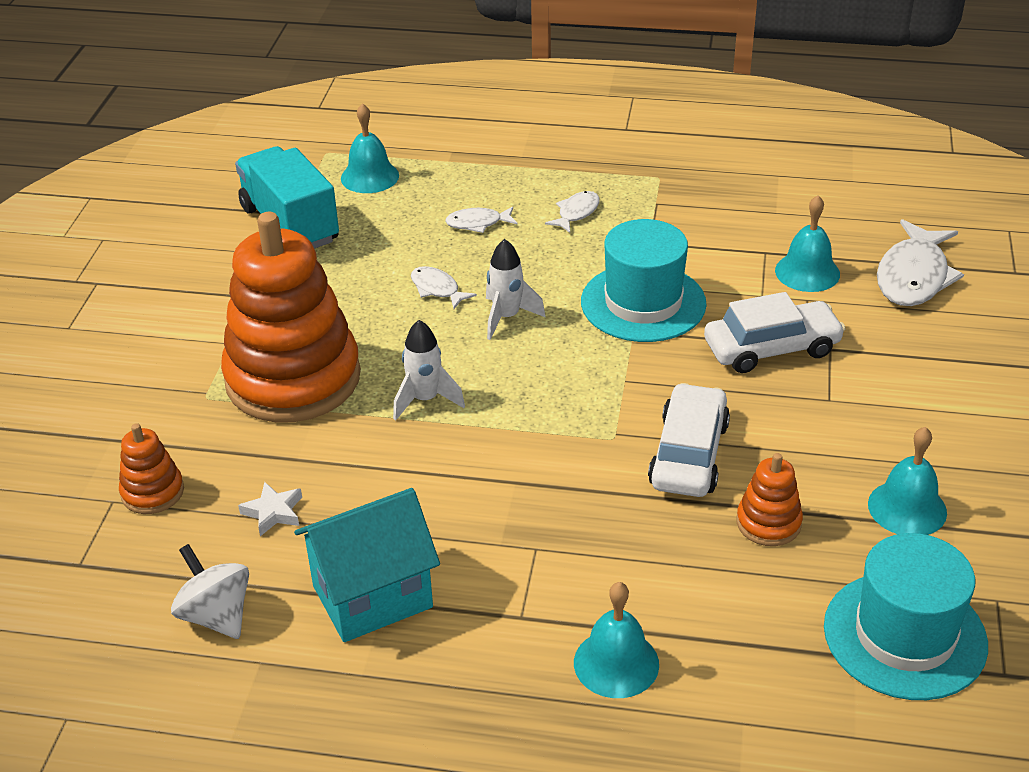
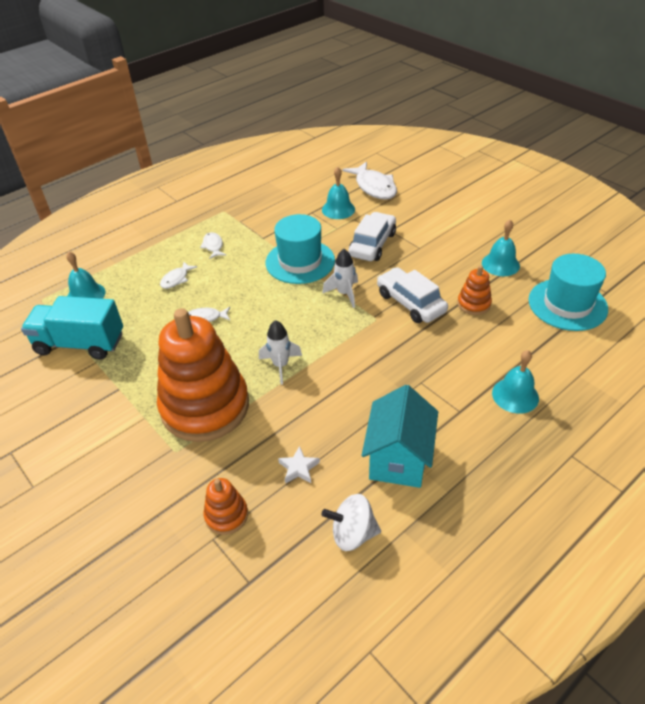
camera: 50 degrees left, 5 degrees up
(507, 317) = (256, 307): white rocket -> white rocket (344, 294)

